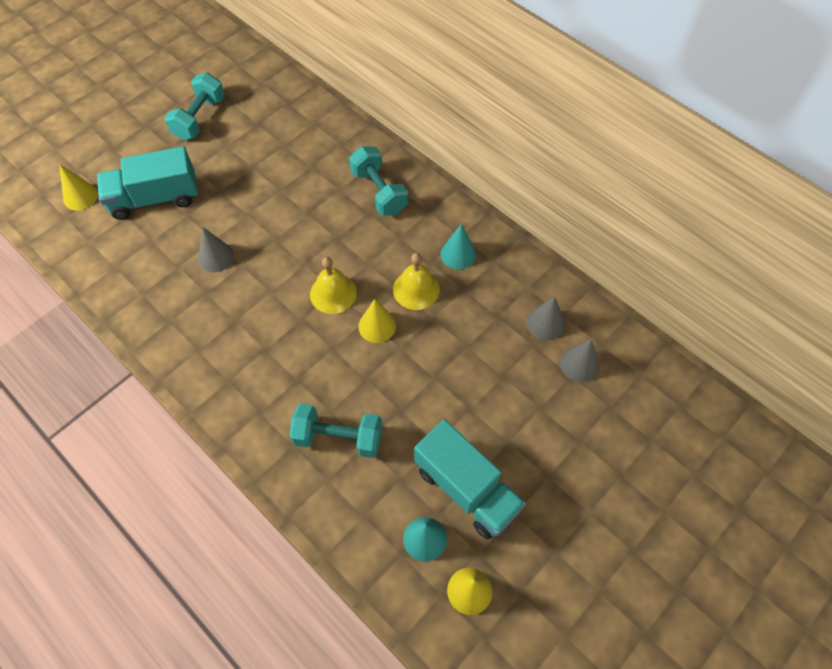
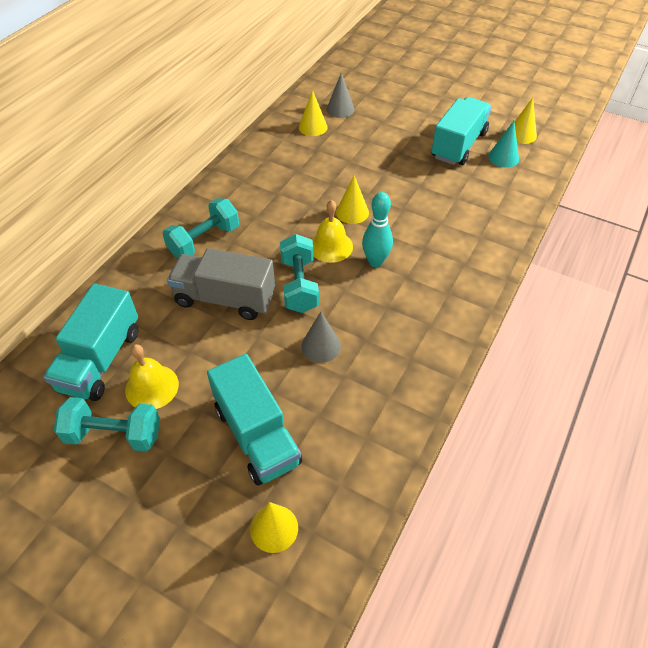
camera: 105 degrees left, 10 degrees down
(270, 114) = (101, 360): none -> turquoise truck
(296, 327) = (375, 261): none -> turquoise bowling pin
(299, 197) = (225, 299): none -> grey truck
(338, 437) = (459, 213): turquoise dumbbell -> turquoise dumbbell (299, 285)
(416, 289) = (307, 196): yellow bell -> yellow bell (152, 387)
(458, 254) = (263, 179): turquoise cone -> none
(545, 323) = (313, 127): grey cone -> yellow cone

